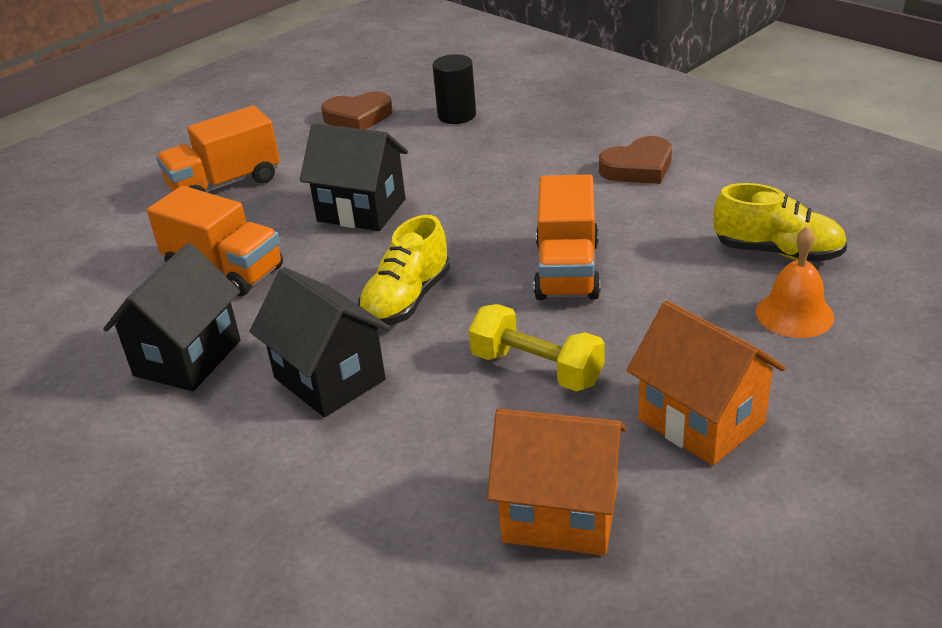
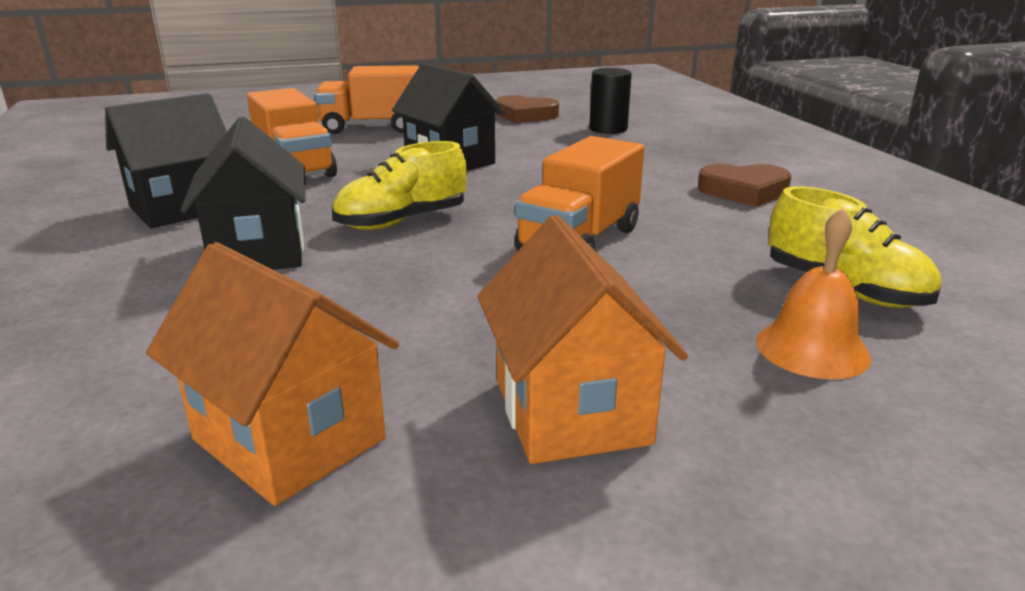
camera: 25 degrees right, 10 degrees down
(537, 369) = (448, 303): yellow dumbbell -> none

